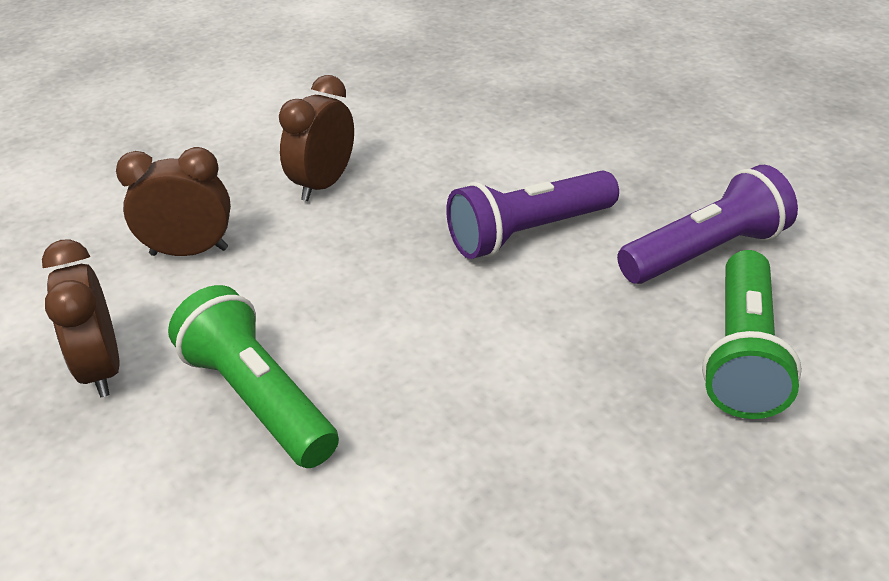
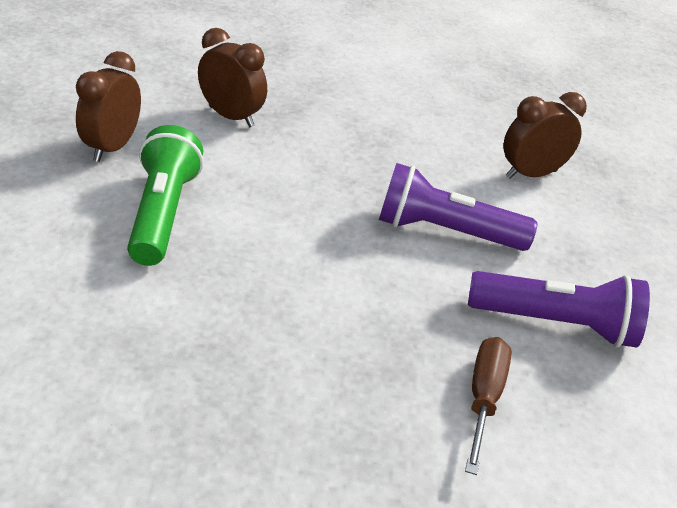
camera: 35 degrees right, 0 degrees up
(323, 184) = (356, 126): brown clock -> brown clock (531, 174)
(743, 354) = (483, 399): green flashlight -> brown screwdriver

